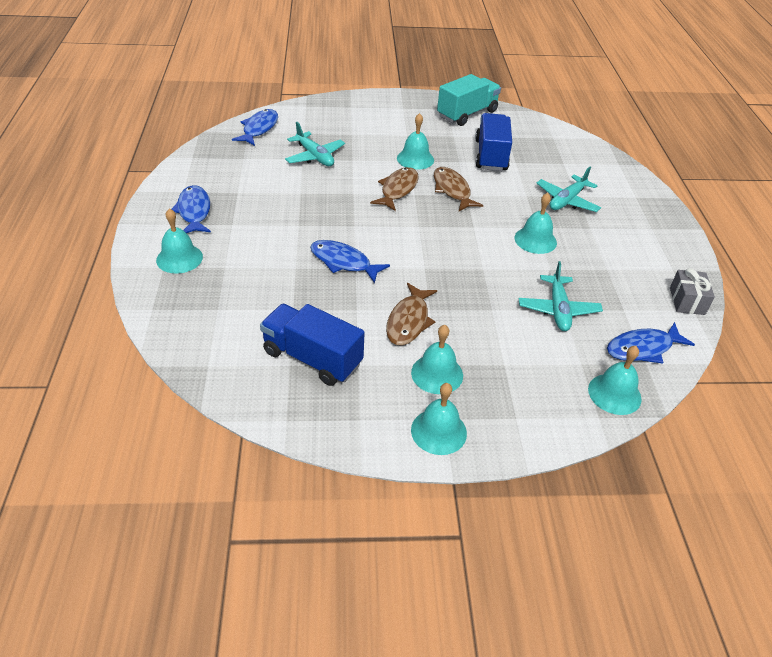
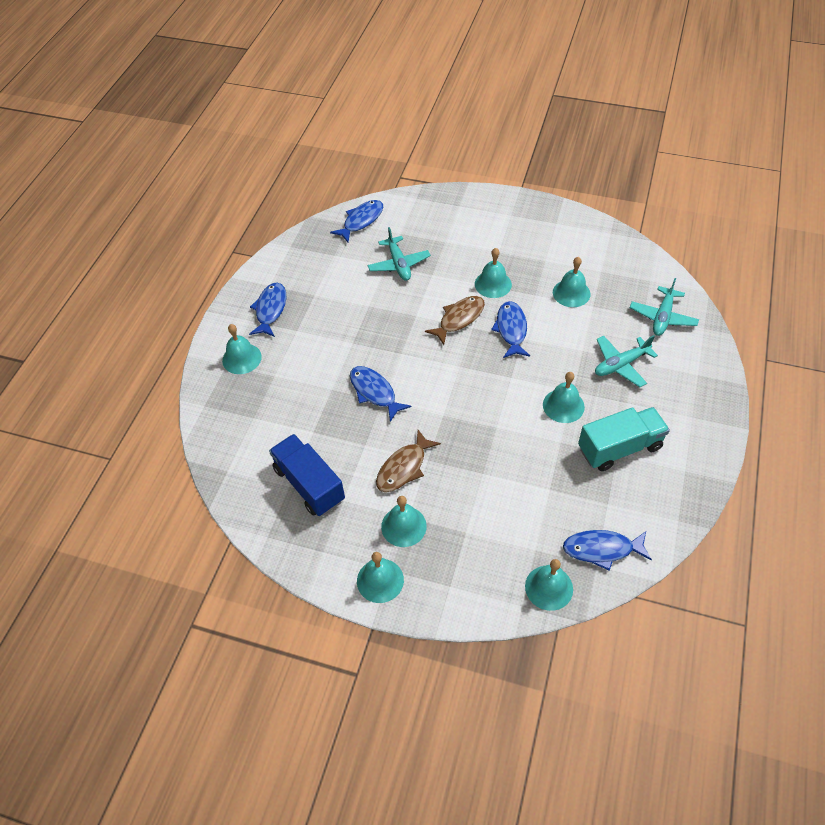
camera: 25 degrees right, 10 degrees up
(452, 190) = (511, 329): brown fish -> blue fish
(467, 114) = (573, 233): turquoise truck -> turquoise truck (619, 448)
(491, 155) = (571, 293): blue truck -> turquoise bell
(558, 309) = (544, 488): turquoise plane -> turquoise plane (662, 317)
(687, 301) = (677, 509): grey gift -> none

